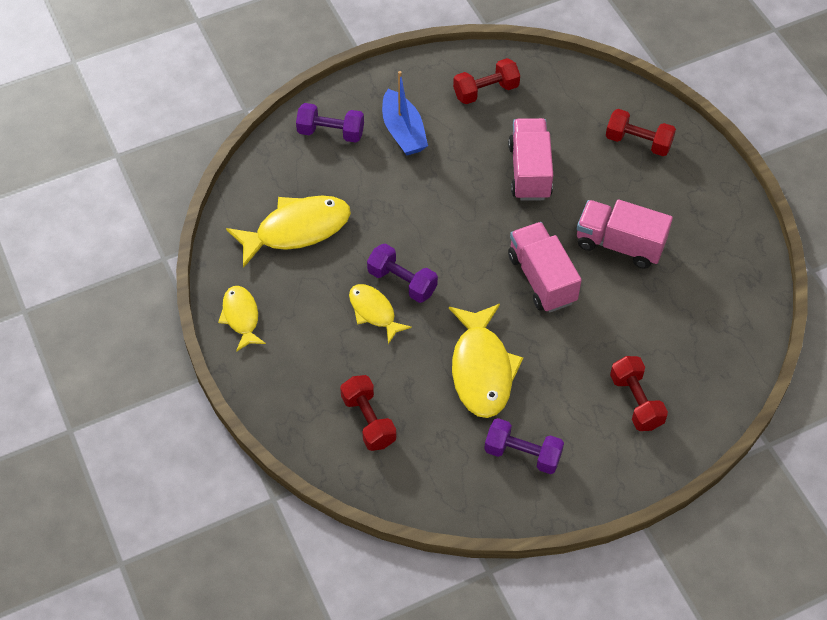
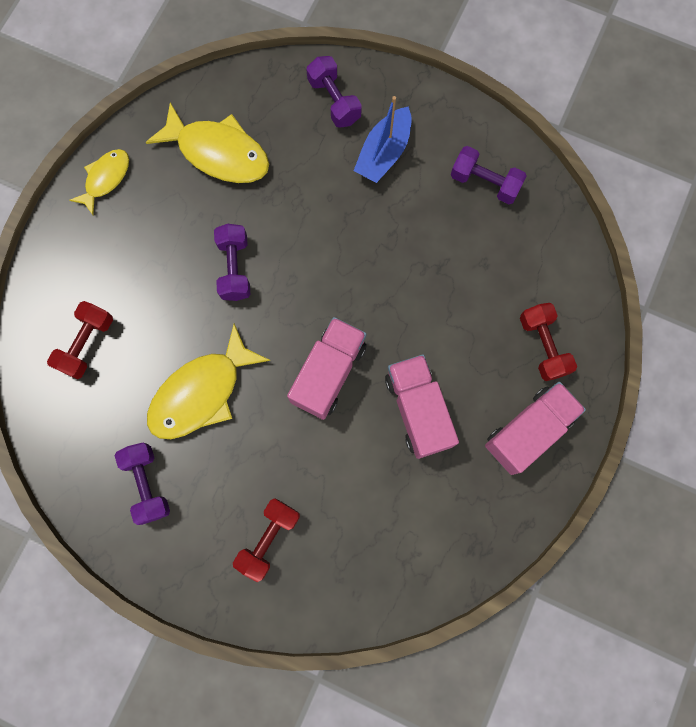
camera: 50 degrees right, 20 degrees up
(374, 312) = (189, 270): yellow fish -> none
(486, 91) = (484, 183): red dumbbell -> purple dumbbell
(529, 171) = (431, 281): pink truck -> pink truck (528, 431)

